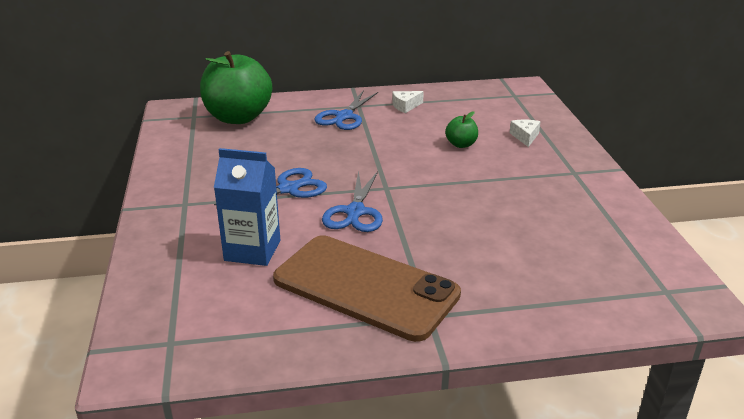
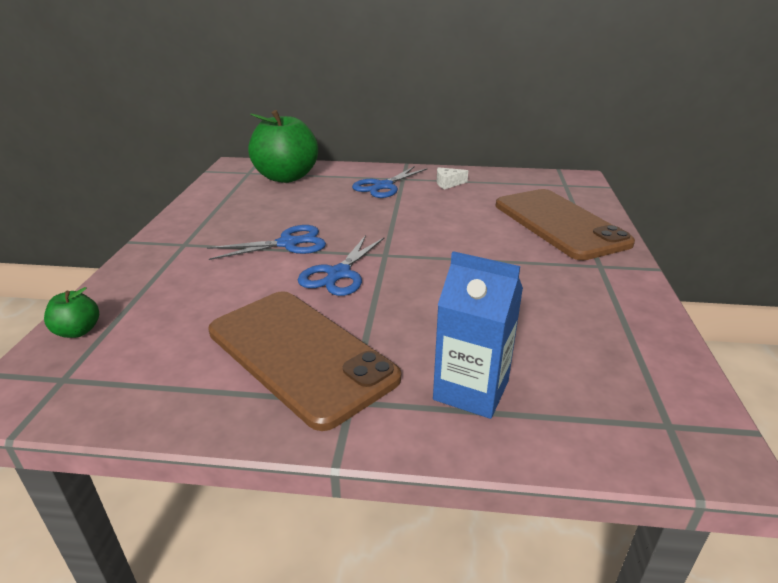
camera: 15 degrees right, 0 degrees up
(252, 250) = (212, 297): blue carton -> blue carton (471, 390)
(461, 144) = (486, 223): green apple -> green apple (78, 331)
(525, 137) = (559, 224): white cheese -> brown phone

